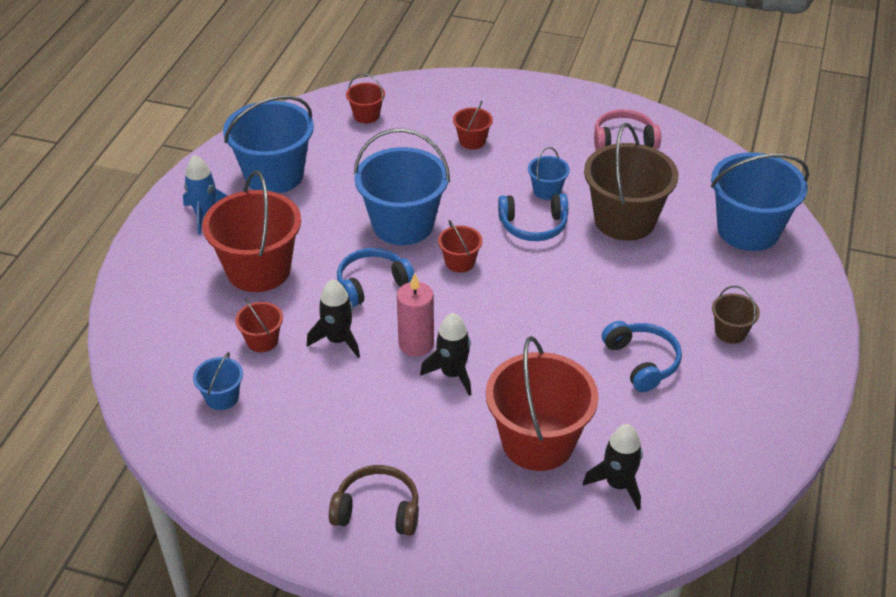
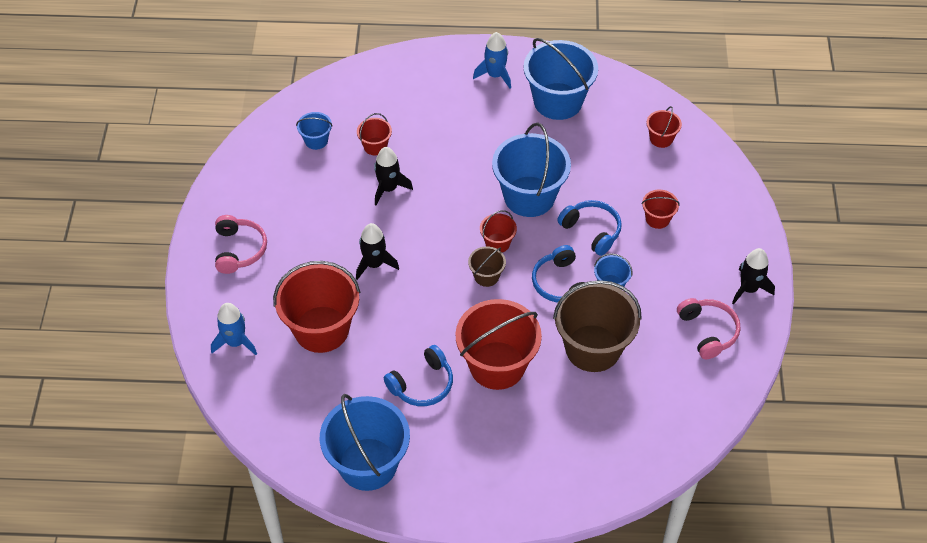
camera: 75 degrees right, 10 degrees up
(258, 270) = (446, 123): red bucket -> red bucket (497, 365)
(372, 284) = (454, 194): blue headphones -> blue headphones (591, 231)
(377, 510) = (239, 250): brown headphones -> pink headphones
(416, 344) = (398, 235): pink candle -> none
(534, 536) = (236, 342): none -> blue rocket
(618, 484) = (293, 385): black rocket -> black rocket (749, 289)
(730, 332) = (476, 444): brown bucket -> brown bucket (486, 276)
(748, 230) = (615, 446): blue bucket -> blue bucket (368, 464)

